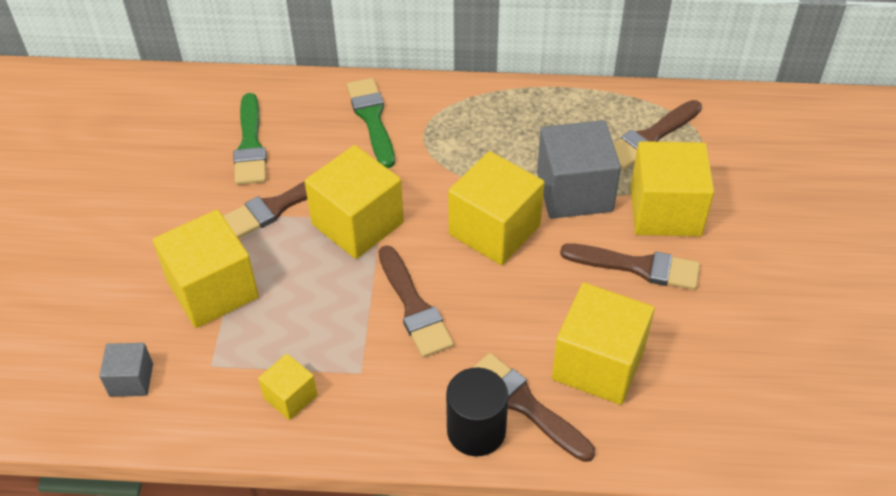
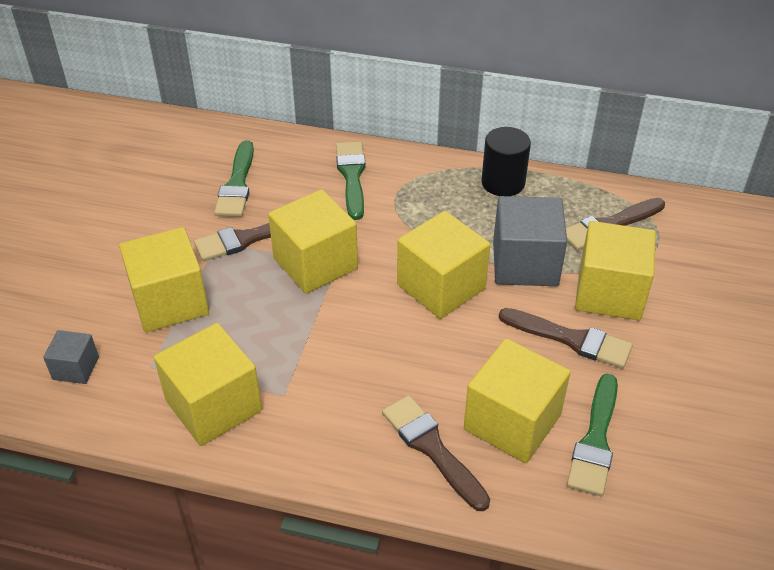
camera: 10 degrees right, 5 degrees down
(290, 397) = (213, 405): yellow cube -> yellow cube, size x1.93
(414, 306) = (348, 343): brown brush -> none
(476, 430) = (379, 464): black cylinder -> black cylinder (503, 183)
(683, 369) = (595, 440): none -> green brush

